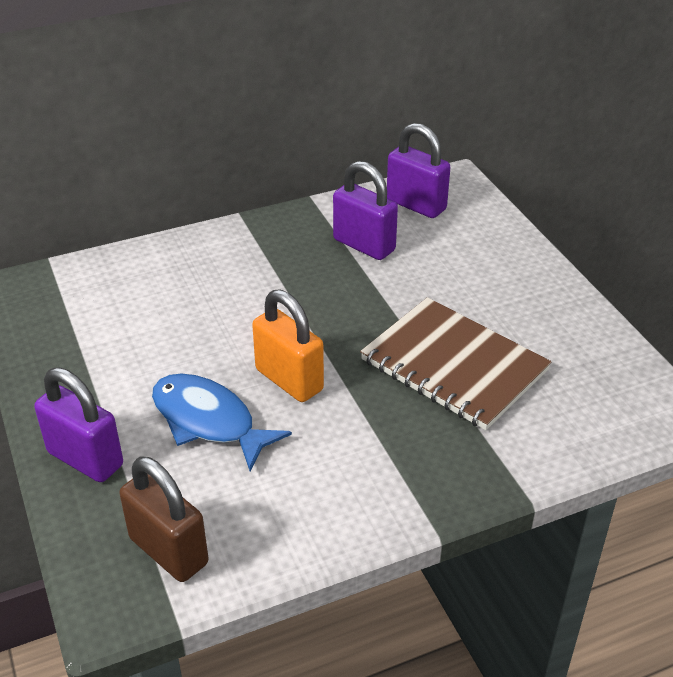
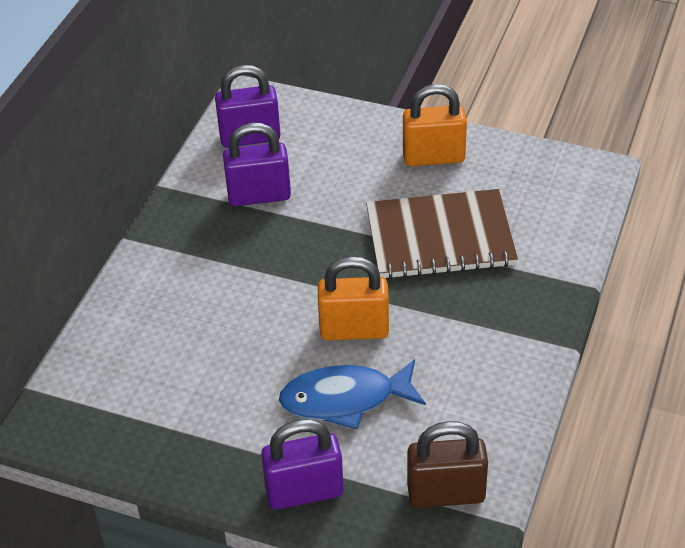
camera: 45 degrees left, 5 degrees up
(537, 306) = (433, 157): none -> orange padlock

